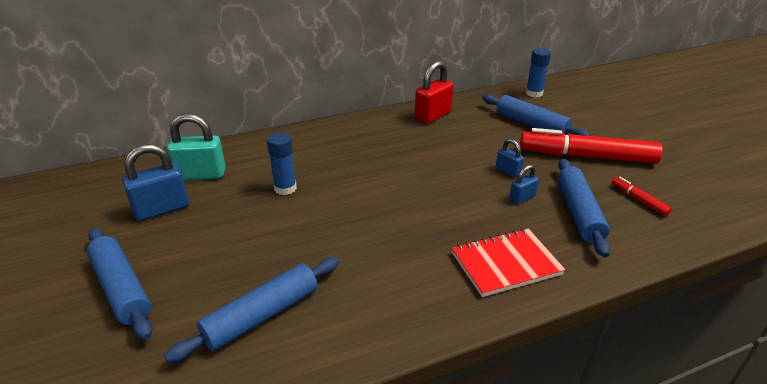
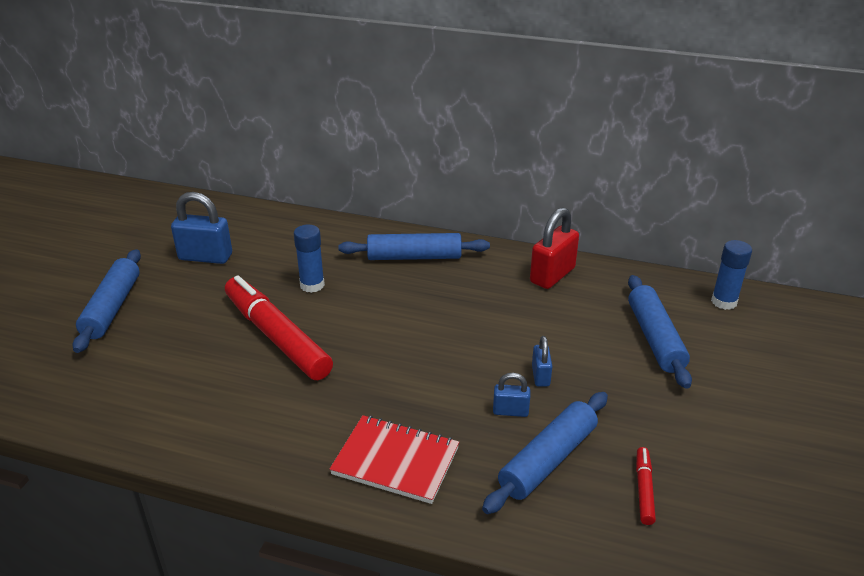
camera: 40 degrees right, 0 degrees up
(201, 175) = (267, 239): turquoise padlock -> none
(262, 316) = (164, 382): blue rolling pin -> blue rolling pin (414, 257)
(433, 116) = (552, 275): red padlock -> red padlock turned 45 degrees counterclockwise
(587, 156) = (663, 409): red marker -> red marker (276, 337)

